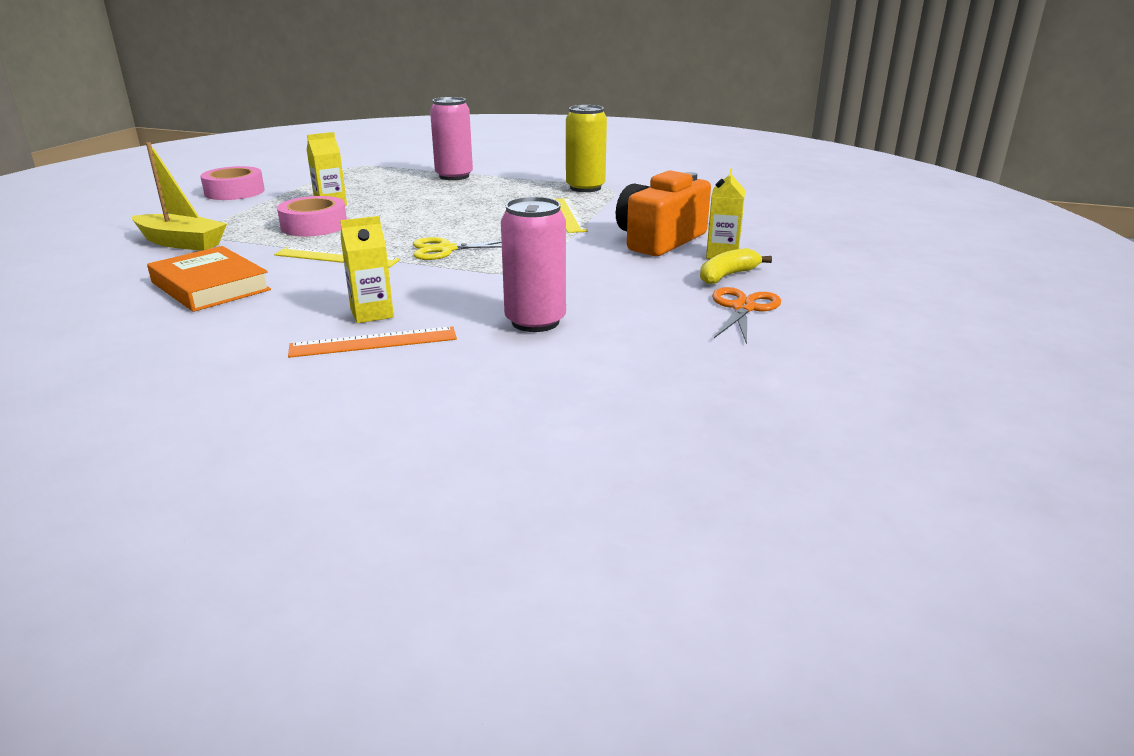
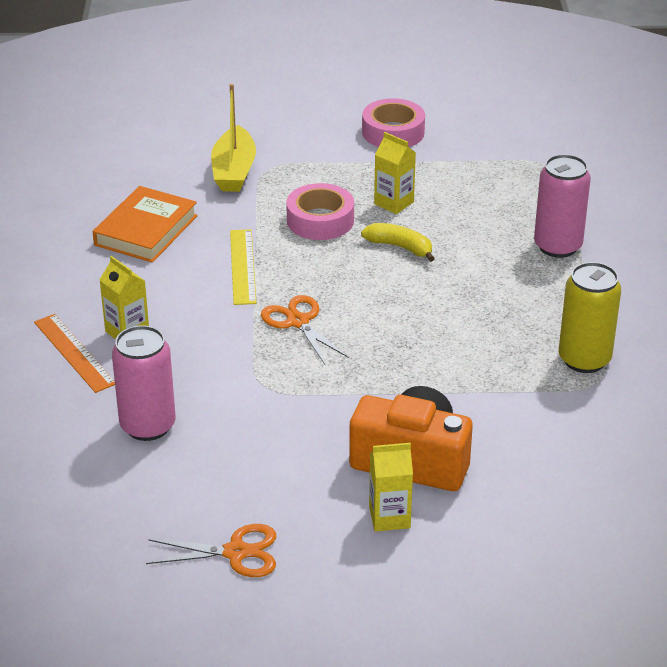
camera: 70 degrees right, 10 degrees up
(445, 250) = (298, 321): yellow scissors -> orange scissors
(568, 215) = (461, 372): yellow ruler -> none
(727, 276) = (322, 530): yellow banana -> yellow banana (400, 247)

